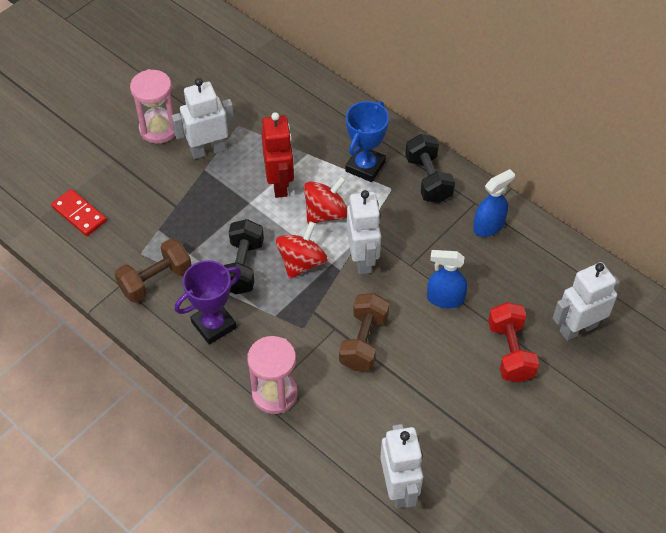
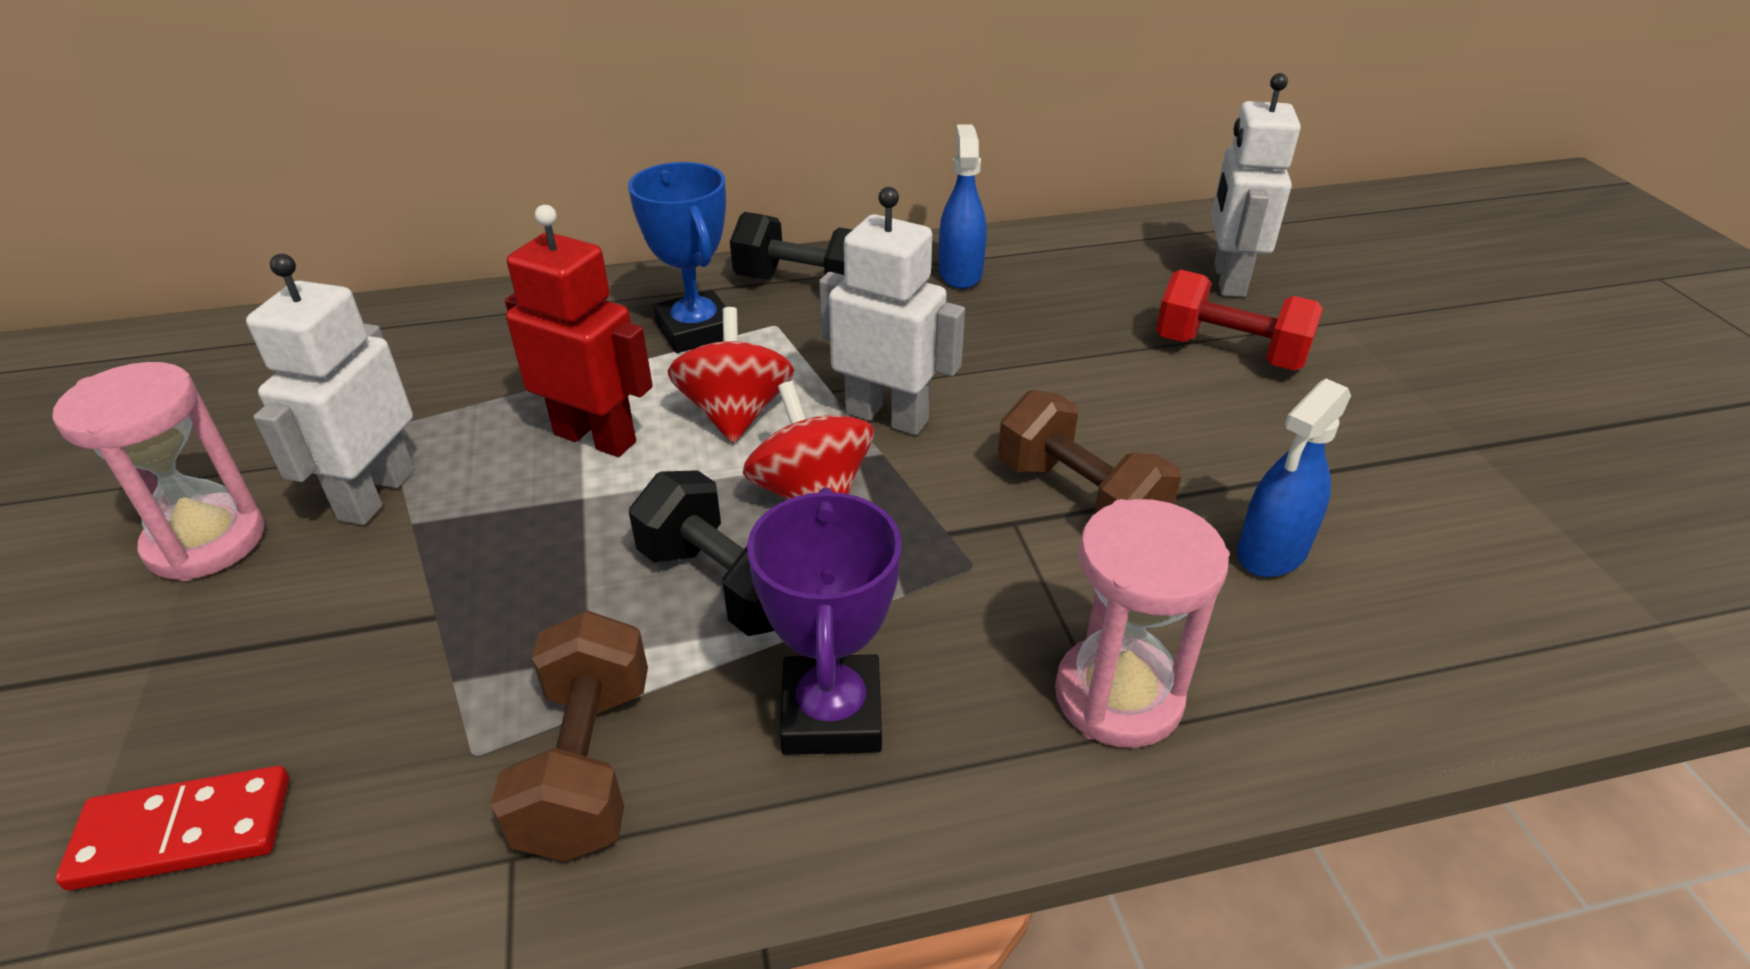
camera: 55 degrees left, 15 degrees down
(399, 488) = (1486, 612): white robot -> none
(445, 299) = (1063, 368): blue spray bottle -> blue spray bottle (1272, 552)

